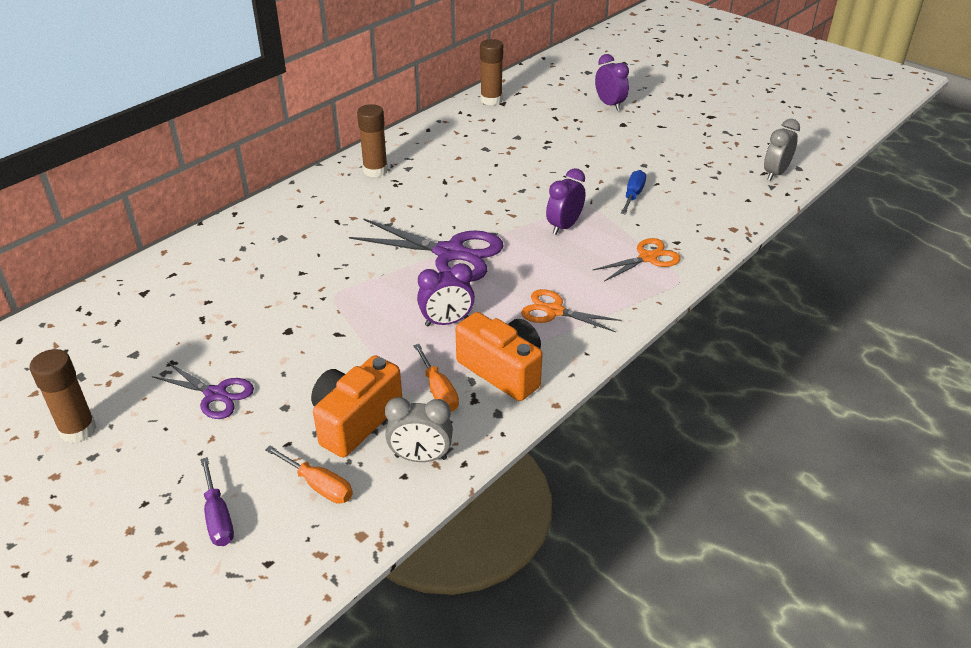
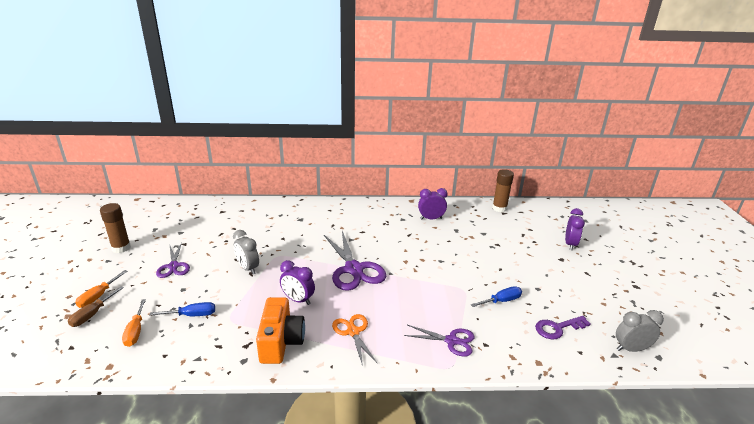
camera: 45 degrees right, 10 degrees down
(218, 517) = (92, 314): purple screwdriver -> brown screwdriver
(355, 420) = (192, 315): orange camera -> blue screwdriver
(375, 171) = (385, 212): brown glue stick -> none
(420, 457) = (183, 353): grey clock -> grey clock (248, 268)
(438, 391) = (241, 329): orange screwdriver -> orange screwdriver (98, 296)
(564, 226) = (432, 292): purple clock -> purple clock (431, 218)
(648, 258) = (451, 341): orange scissors -> purple scissors
(707, 191) = (557, 328): none -> purple key

